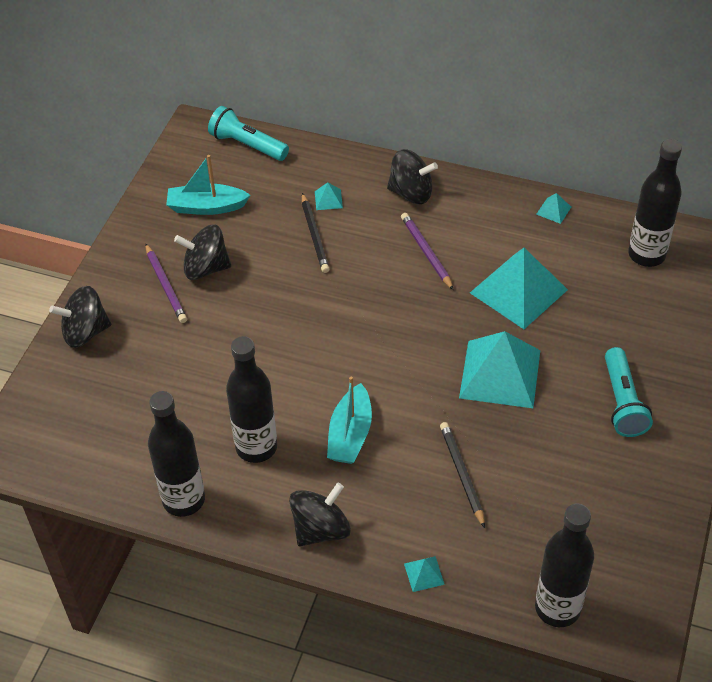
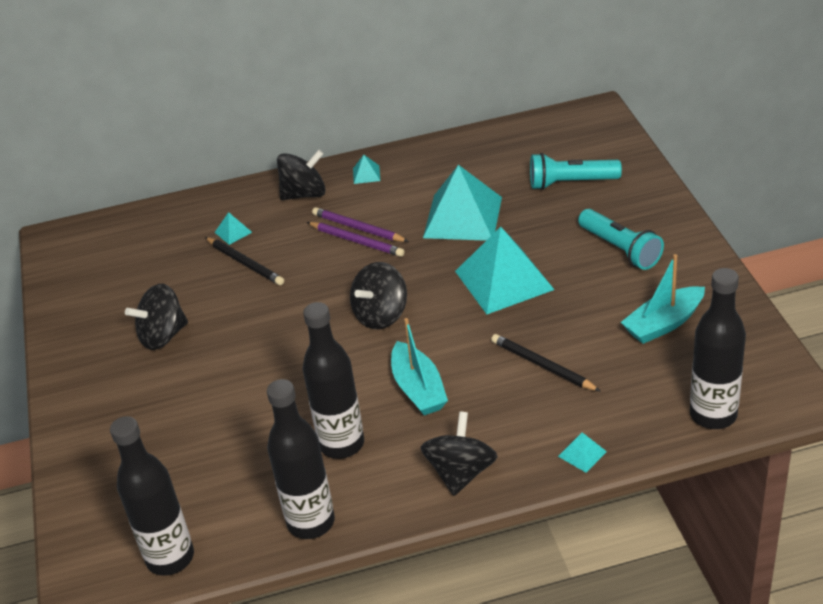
camera: 30 degrees left, 10 degrees down
(85, 332) = (85, 444): black spinning top -> black spinning top (381, 315)
(165, 285) = (135, 368): purple pencil -> purple pencil (356, 241)
(206, 207) = (120, 290): turquoise boat -> turquoise boat (663, 324)
(247, 145) = (118, 228): turquoise flashlight -> turquoise flashlight (571, 183)
(553, 210) = (437, 151): turquoise pyramid -> turquoise pyramid (366, 174)
(646, 255) = (540, 145): black bottle -> black bottle (170, 558)

